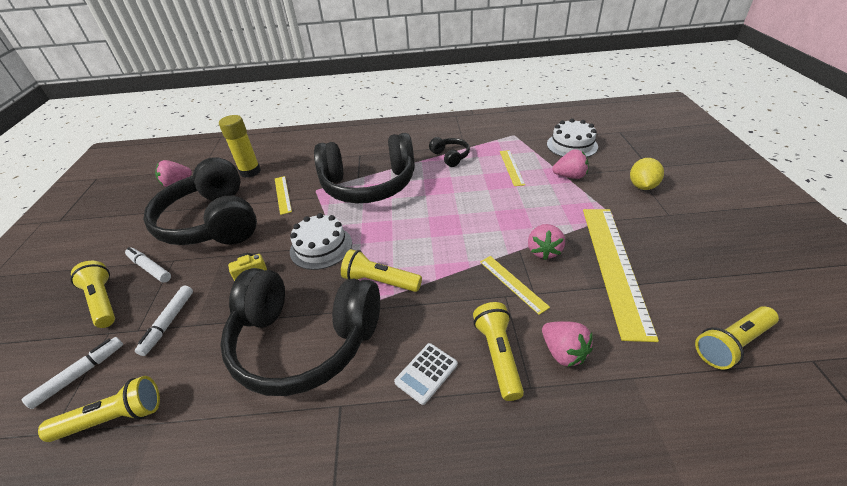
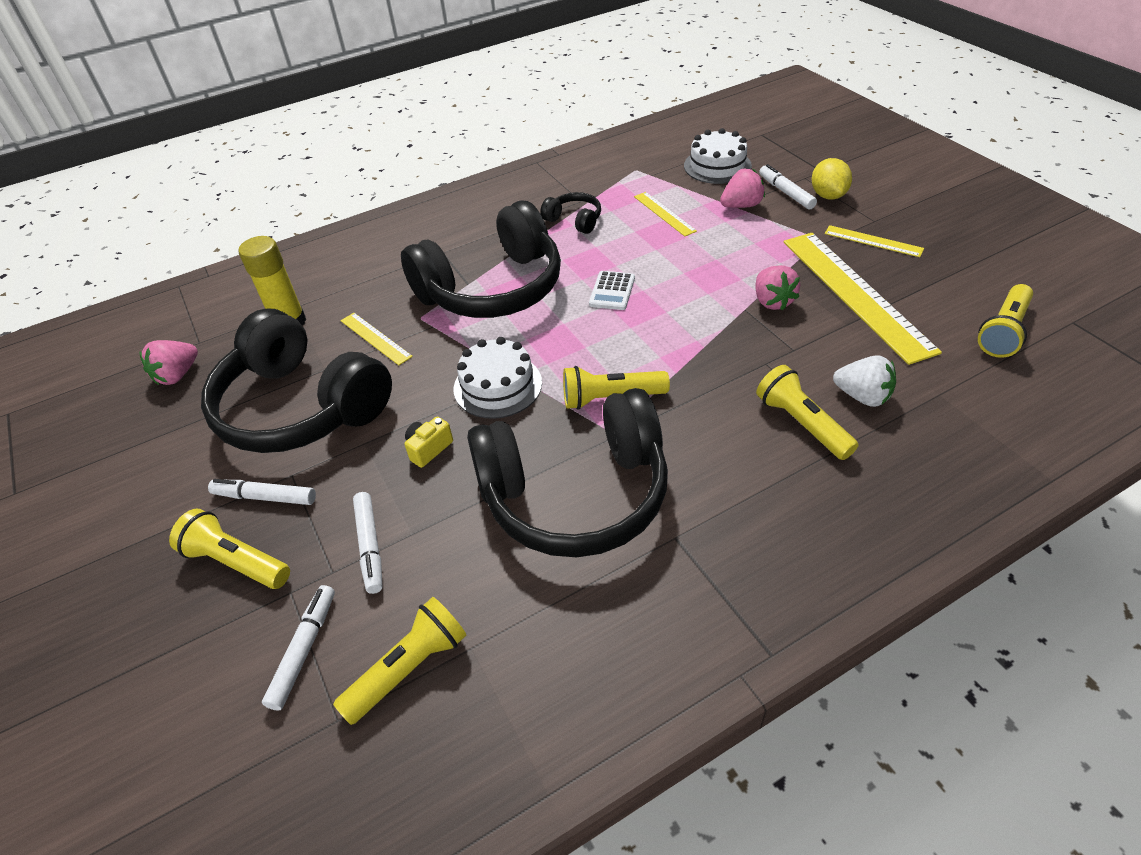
camera: 25 degrees left, 5 degrees up
(426, 373) = (742, 469): white calculator -> white calculator (612, 291)
(512, 283) = (764, 347): yellow ruler -> yellow ruler (873, 241)
(563, 352) = (862, 396): pink strawberry -> white strawberry
(610, 175) = (786, 192): none -> white marker

